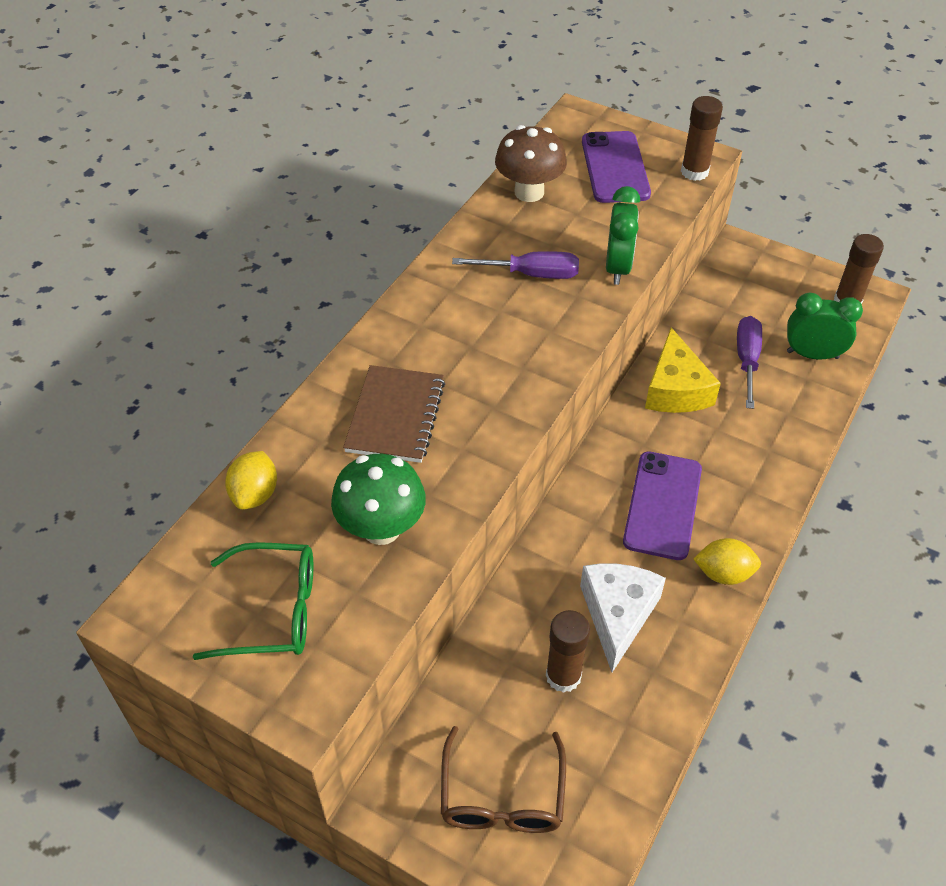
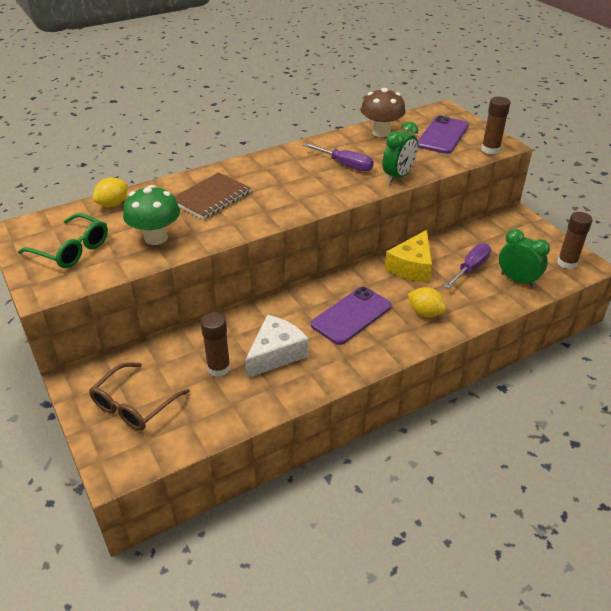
camera: 30 degrees right, 10 degrees down
(723, 573) = (357, 361): yellow lemon -> yellow lemon (425, 313)

